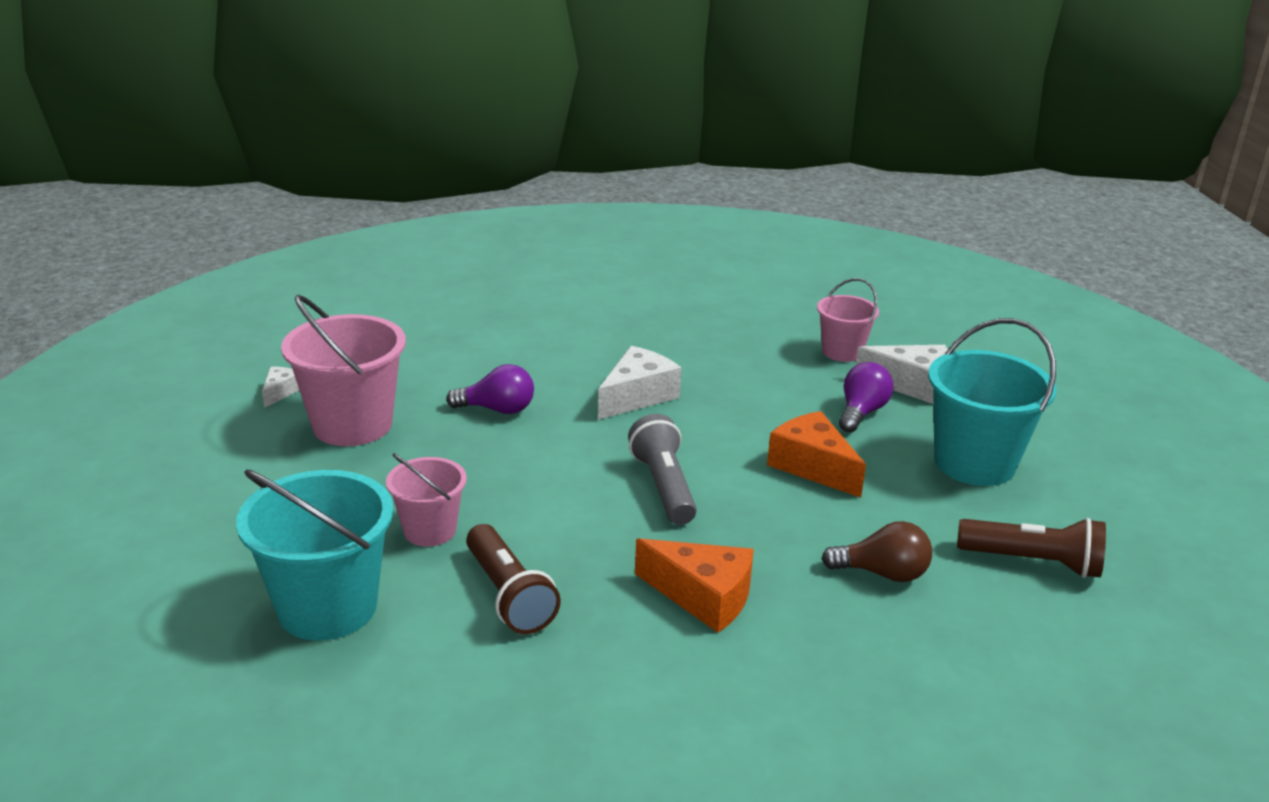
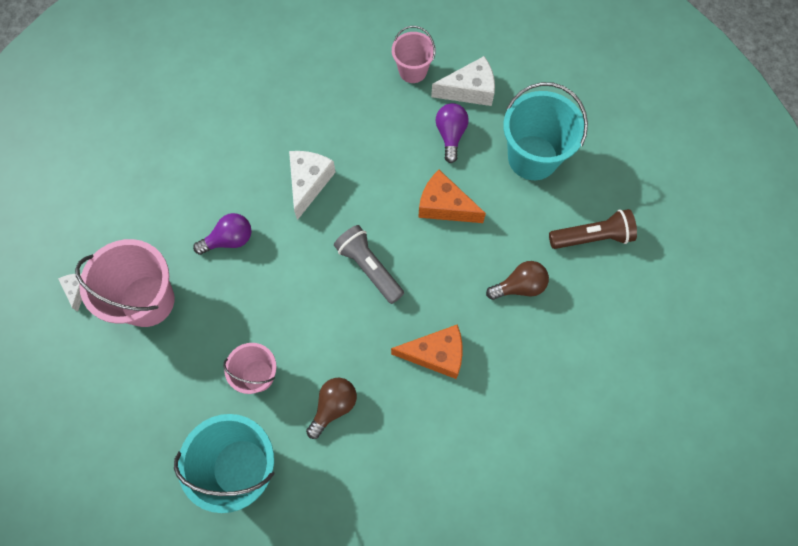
camera: 25 degrees left, 40 degrees up
(509, 595) = (333, 406): brown flashlight -> brown light bulb

